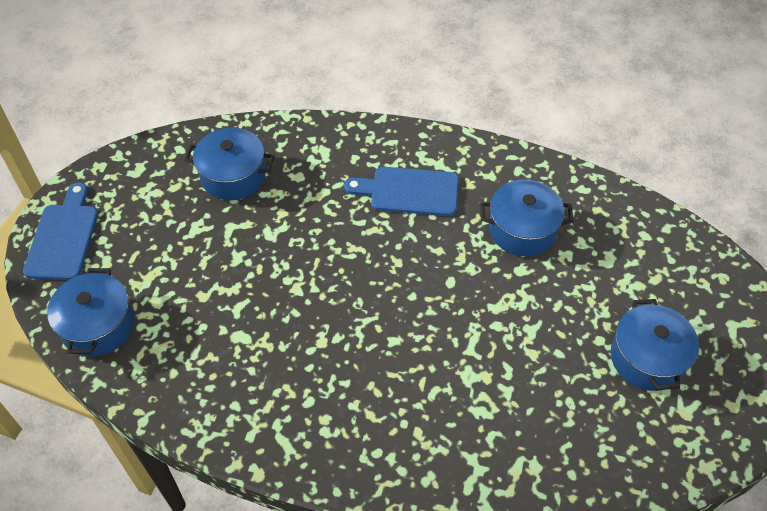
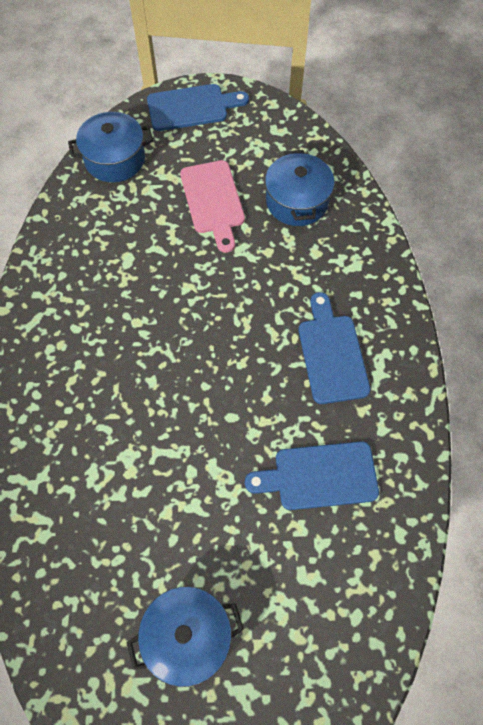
camera: 75 degrees right, 10 degrees up
(200, 245) = (213, 201): none -> pink cutting board
(522, 229) = (319, 476): blue pot -> blue cutting board

